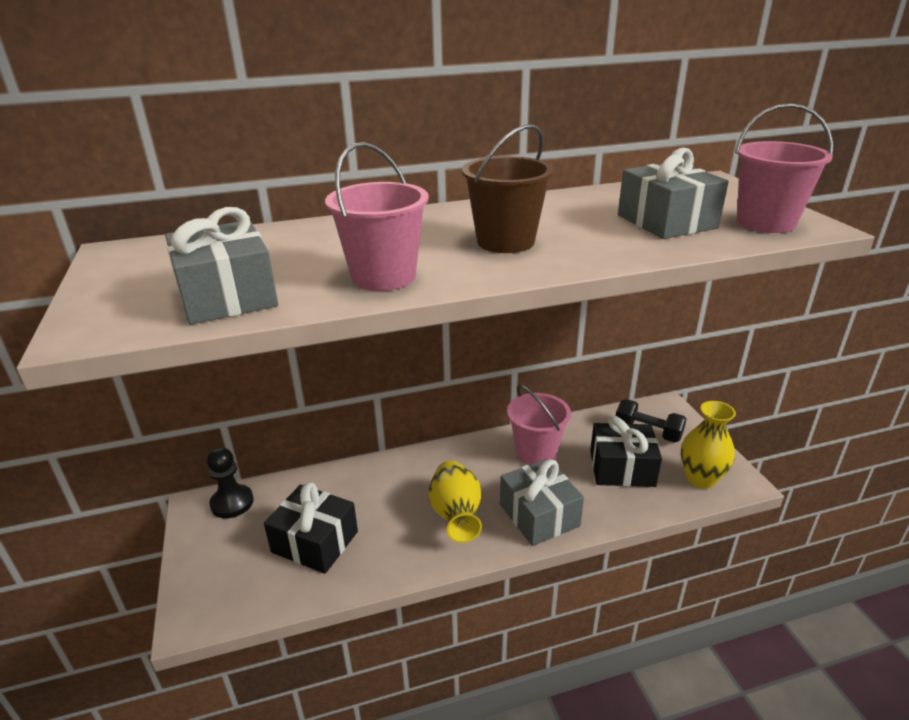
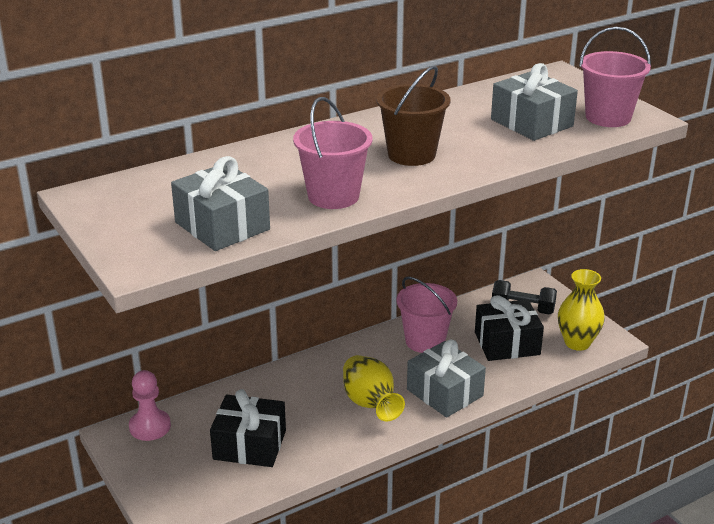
camera: 15 degrees left, 0 degrees up
(232, 503) = (150, 426): black pawn -> pink pawn

